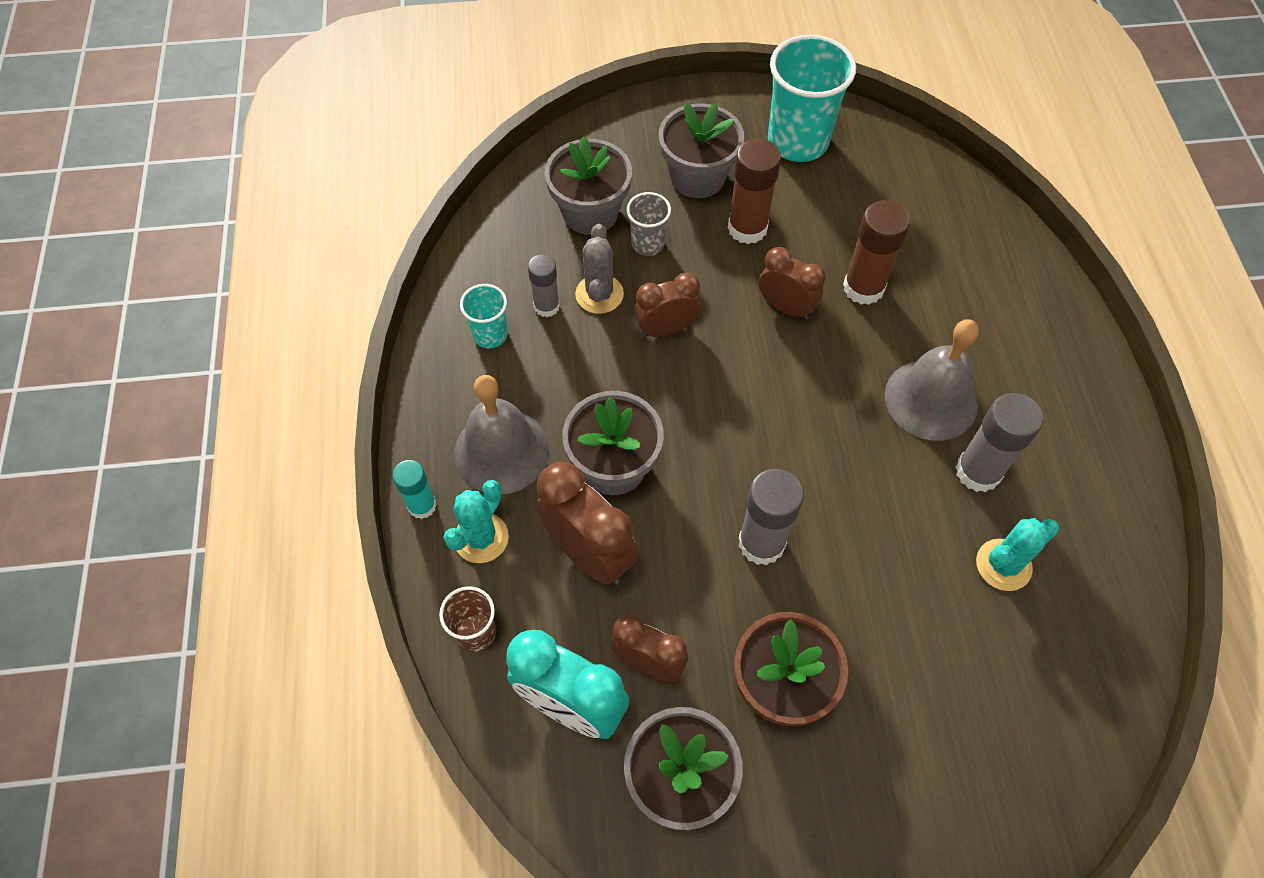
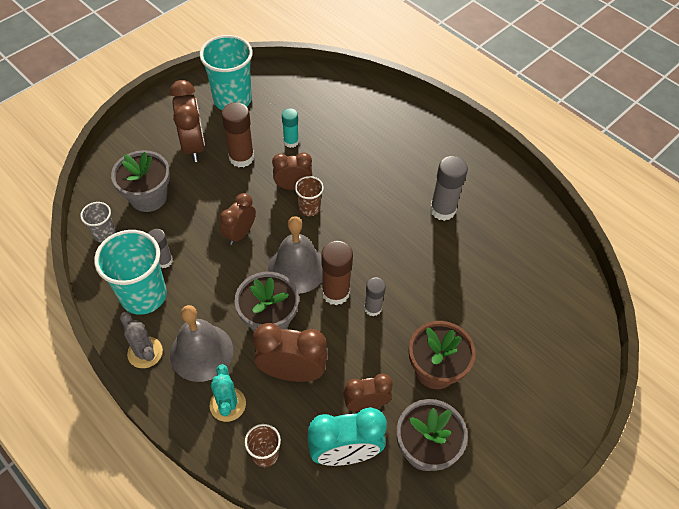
camera: 40 degrees left, 5 degrees down
(422, 505) = (180, 411): turquoise glue stick -> turquoise glue stick (291, 142)
(490, 335) = (143, 295): turquoise cup -> turquoise cup, size x1.97
(599, 294) = (189, 237): grey cactus -> grey cactus (145, 352)
(648, 244) = (194, 195): grey cup -> grey cup (104, 234)
(697, 177) = (193, 146): grey flower pot -> brown clock
(761, 543) = (373, 308): grey glue stick -> grey glue stick, size x0.62
(784, 351) = (309, 208): none -> brown cup
(863, 288) = (323, 154): brown glue stick -> brown glue stick (335, 293)
(931, 399) = (396, 189): grey bell -> grey bell (297, 268)
(1003, 565) = (486, 245): turquoise cactus -> none

